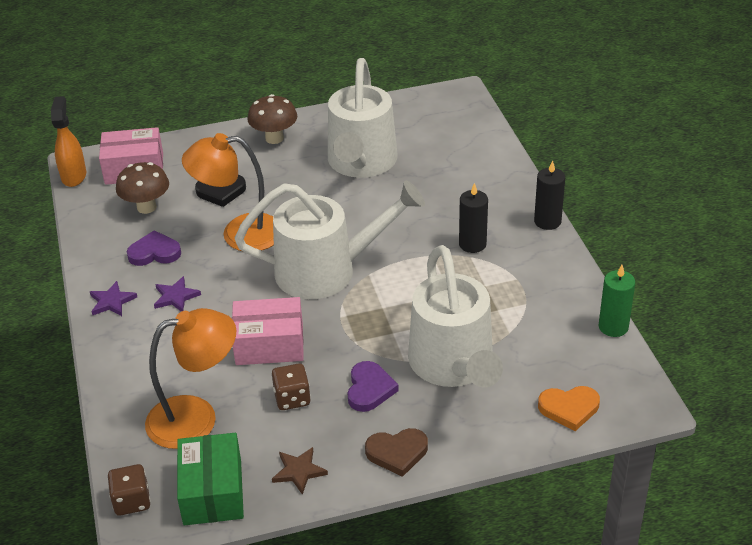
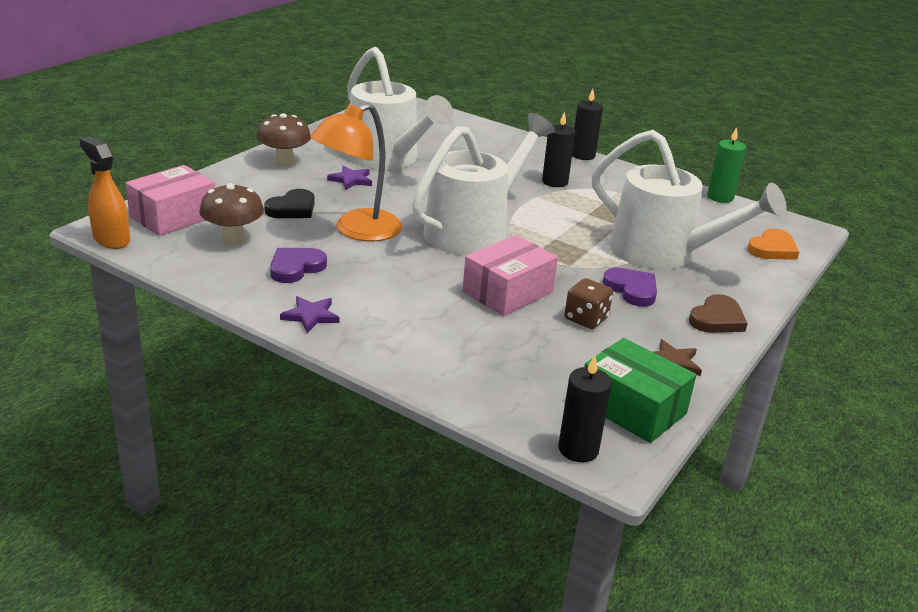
camera: 45 degrees left, 10 degrees down
(132, 501) = (578, 449): brown dice -> black candle
(176, 296) = (369, 291): purple star -> purple star (351, 180)
(196, 418) = (532, 365): orange lamp -> none

